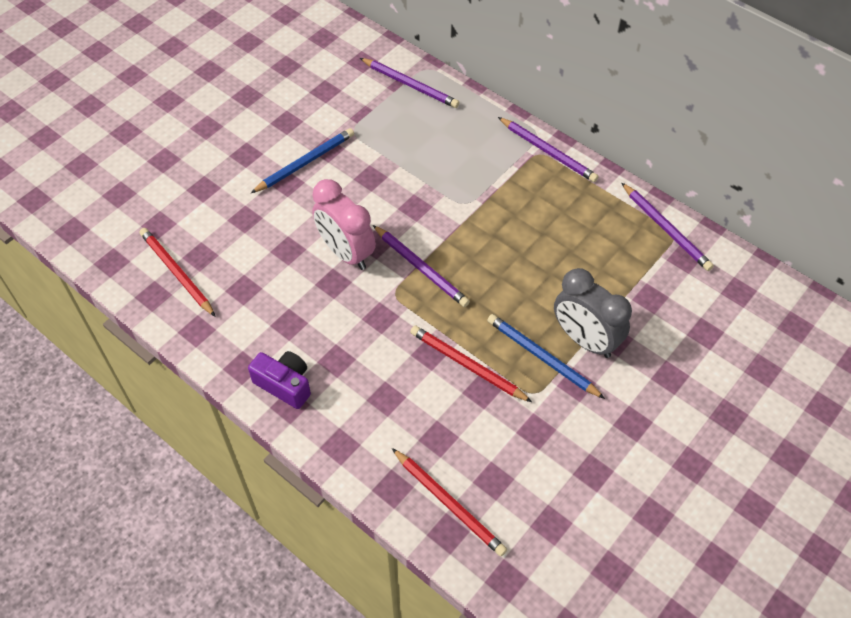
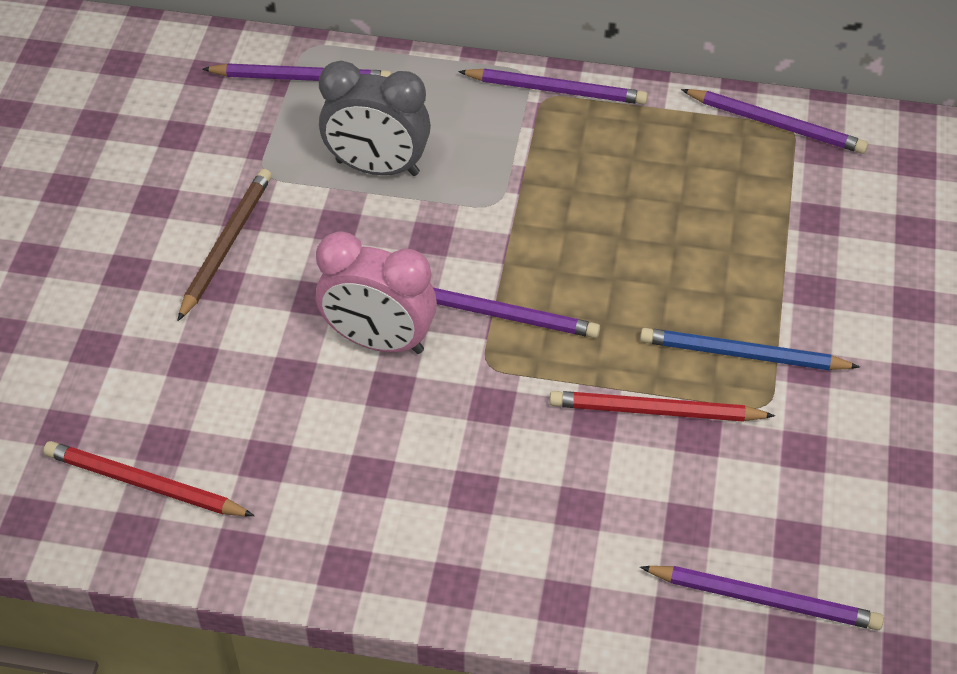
camera: 30 degrees left, 5 degrees down
(284, 384) = (425, 560): purple camera -> none
(305, 162) = (226, 245): blue pencil -> brown pencil
(449, 503) = (764, 599): red pencil -> purple pencil
(585, 340) = (779, 307): grey clock -> grey clock (377, 168)

